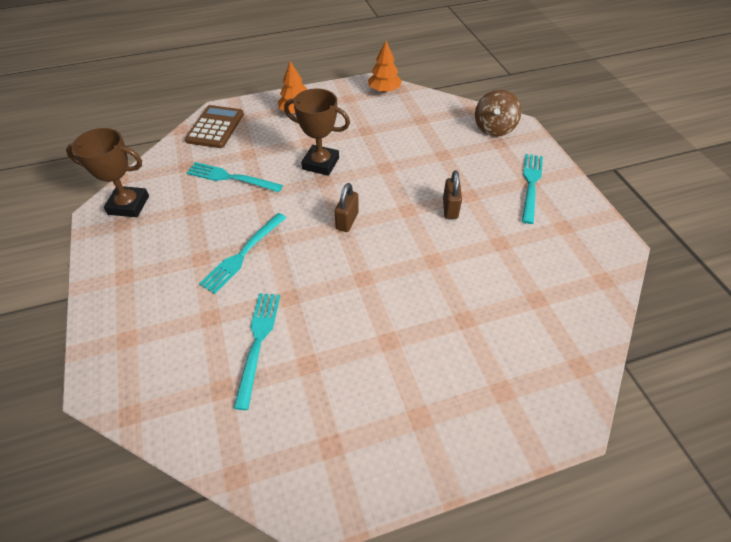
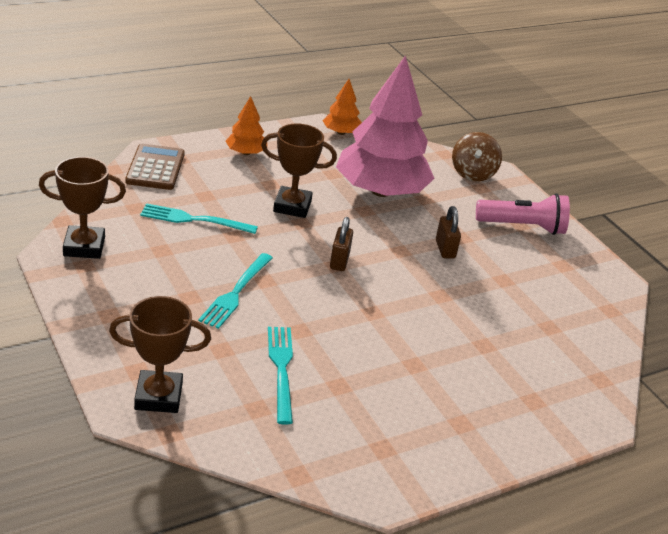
camera: 15 degrees left, 15 degrees down
(134, 370) = (158, 396): none -> brown trophy
(405, 147) = (381, 191): none -> pink tree
(531, 184) = (522, 227): turquoise fork -> pink flashlight

